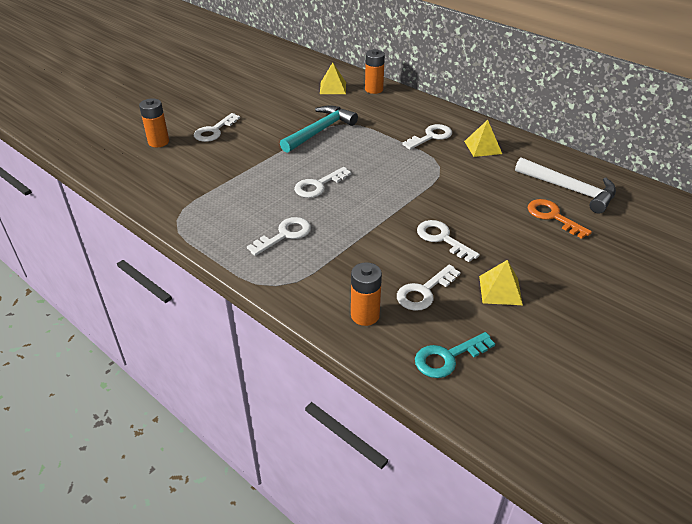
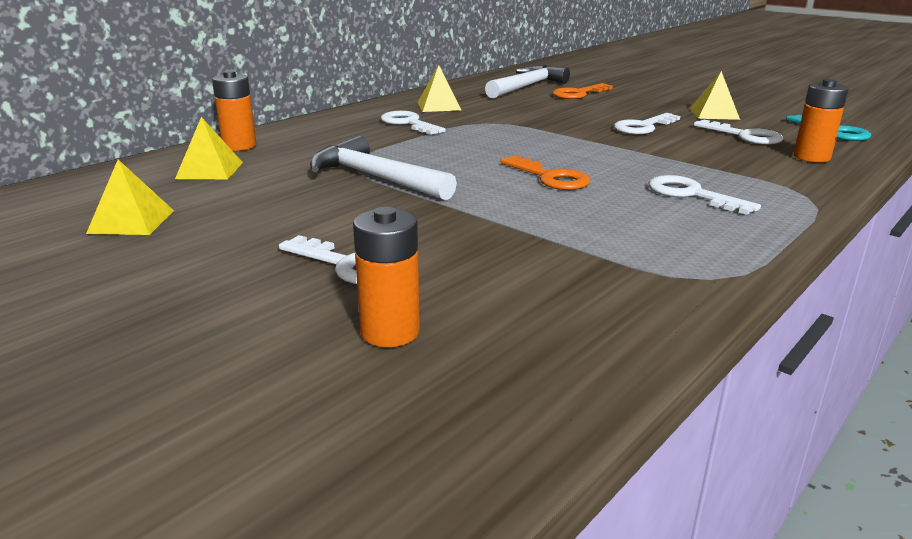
camera: 90 degrees left, 15 degrees down
(268, 82) = (131, 221): none -> yellow pyramid
(318, 185) = (550, 178): white key -> orange key
(320, 131) = (376, 178): turquoise hammer -> white hammer

